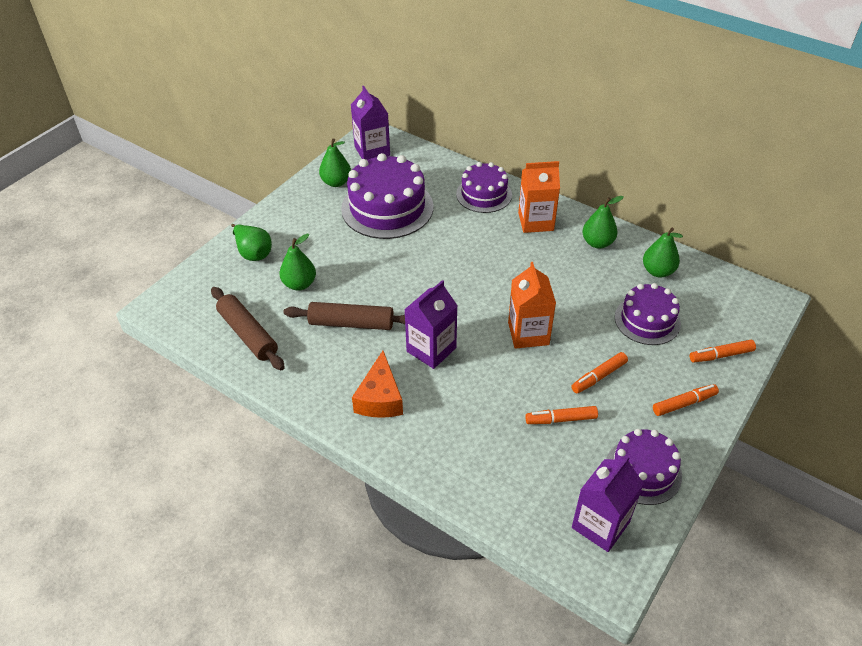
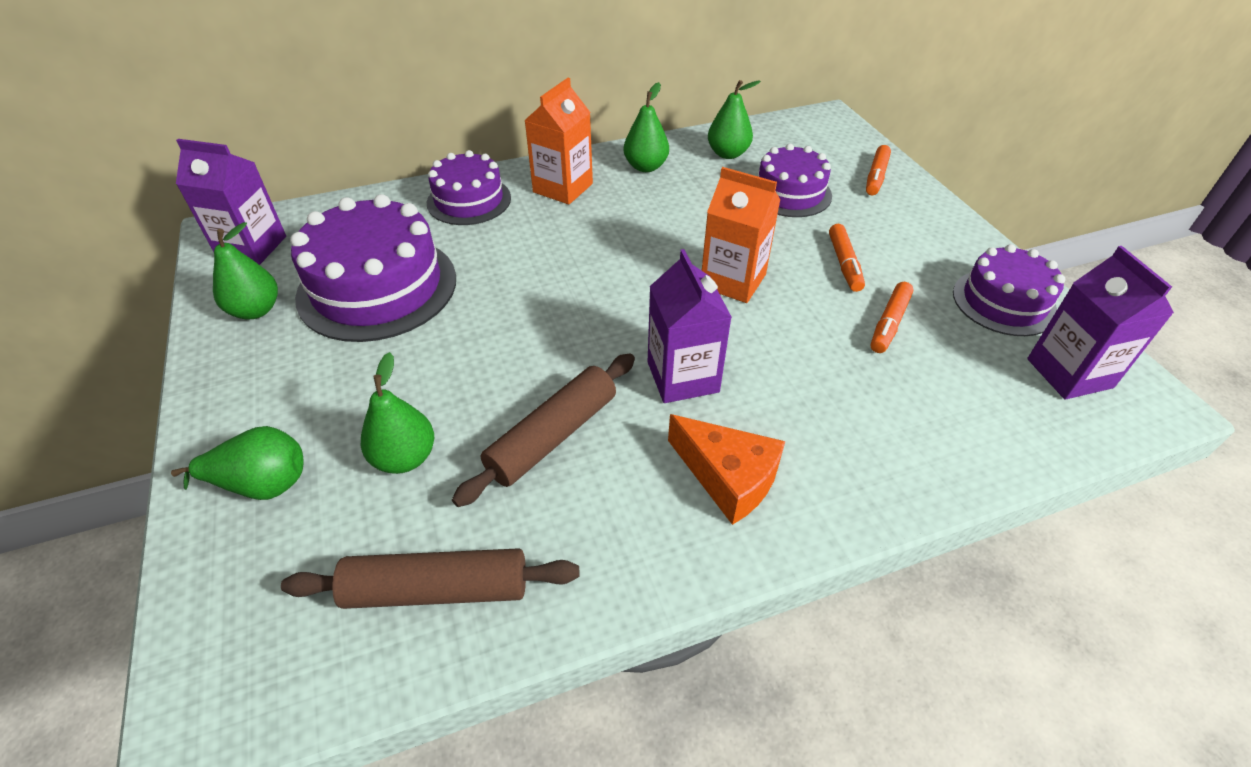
camera: 55 degrees left, 0 degrees up
(684, 403) = (924, 229): orange marker -> none

